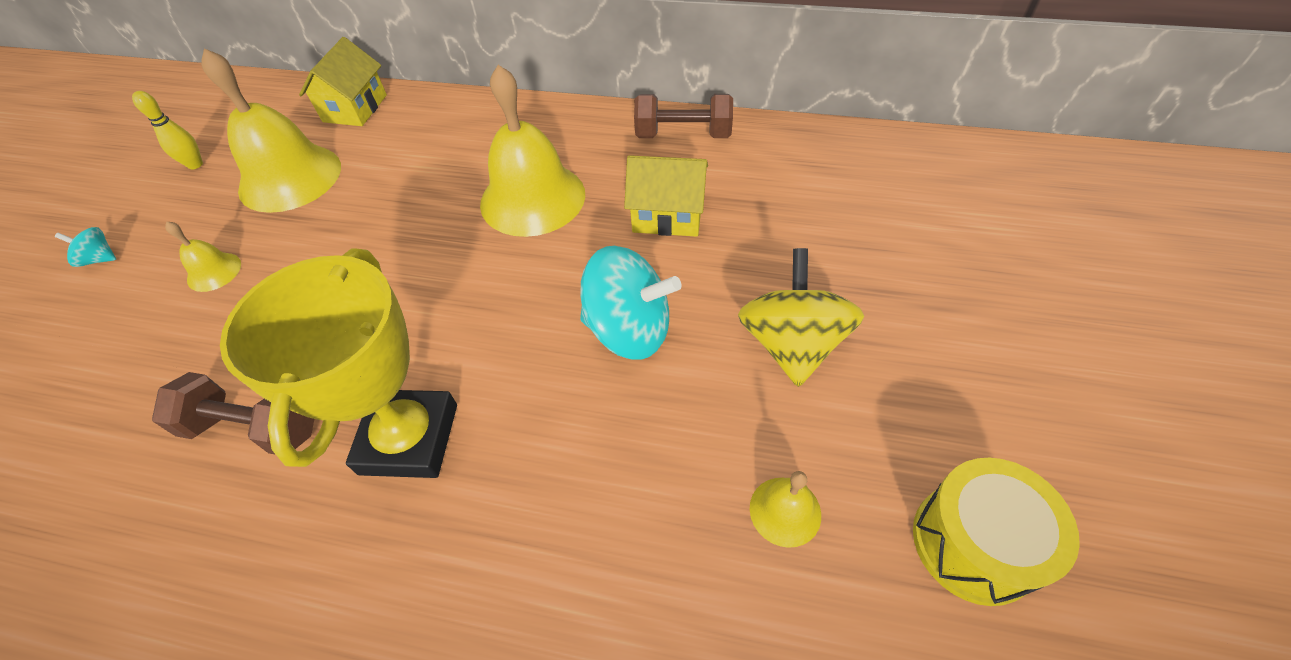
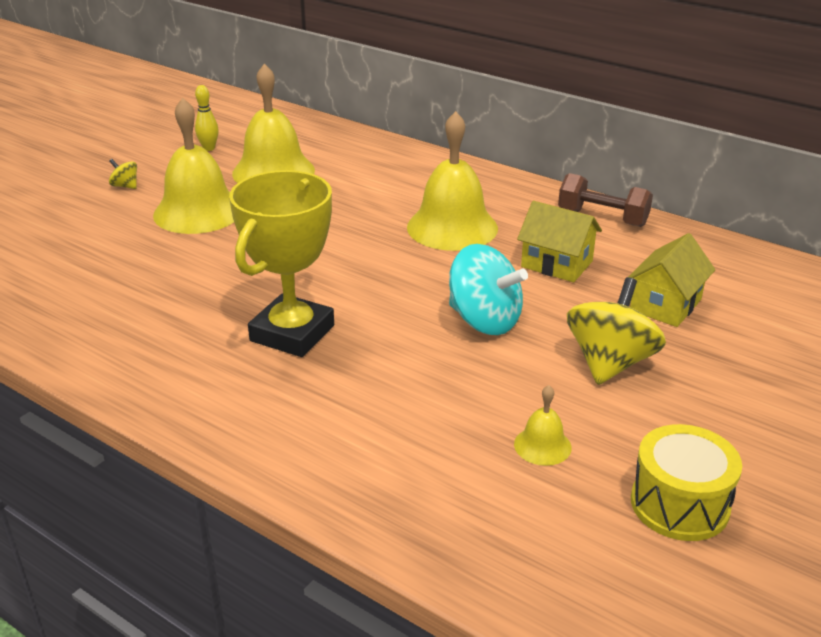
camera: 20 degrees right, 20 degrees down
(100, 259) = (125, 186): turquoise spinning top -> yellow spinning top
(214, 271) = (198, 212): yellow bell -> yellow bell, size x2.20
(254, 428) = (192, 299): brown dumbbell -> none
(355, 108) = (341, 141): yellow house -> yellow house (665, 305)

